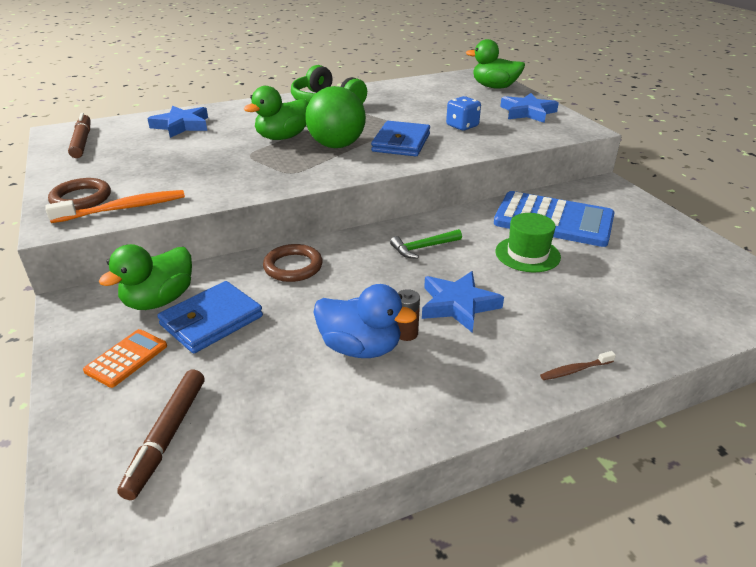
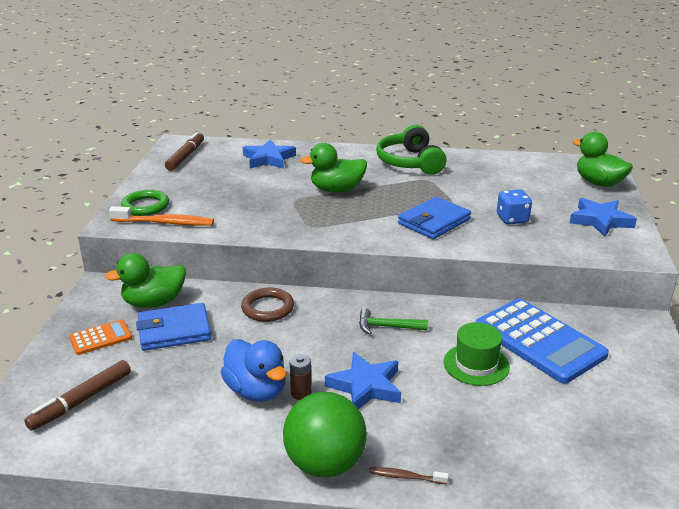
camera: 30 degrees right, 5 degrees down
(81, 198) = (145, 206): brown ring -> green ring
(336, 146) = (373, 210): green ball -> green ball (325, 464)

